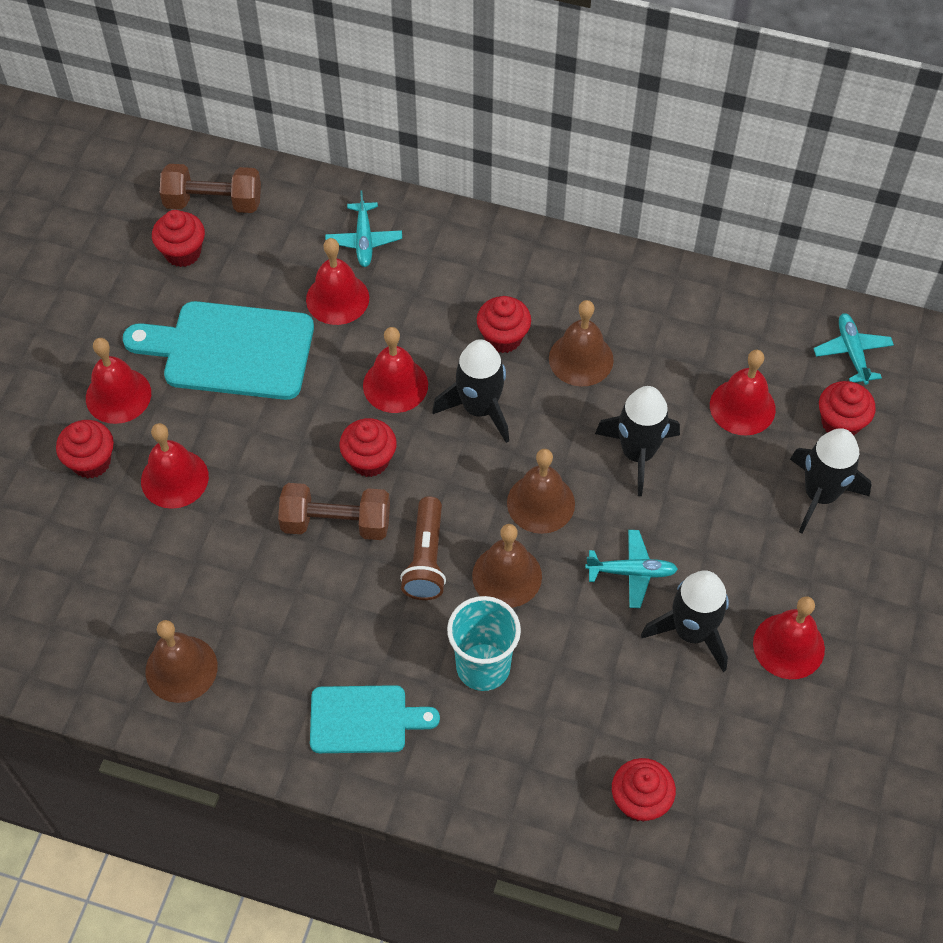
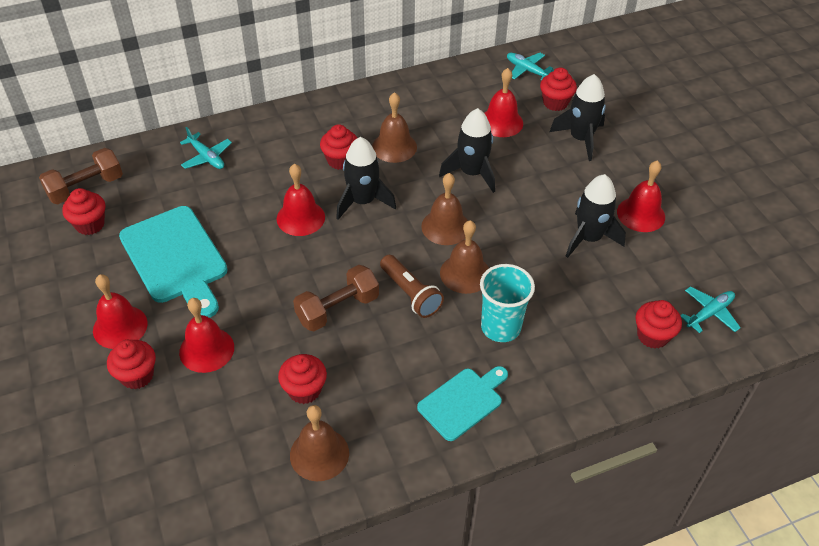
camera: 40 degrees left, 10 degrees down
(231, 350) = (176, 258): turquoise cutting board -> turquoise cutting board turned 90 degrees counterclockwise
(337, 298) = (219, 194): red bell -> none
(369, 460) = (324, 264): red cupcake -> red cupcake (304, 390)
(632, 572) = (529, 229): turquoise plane -> turquoise plane (709, 313)

